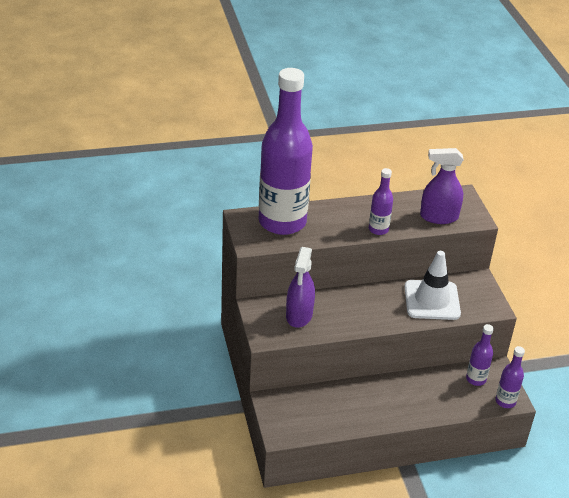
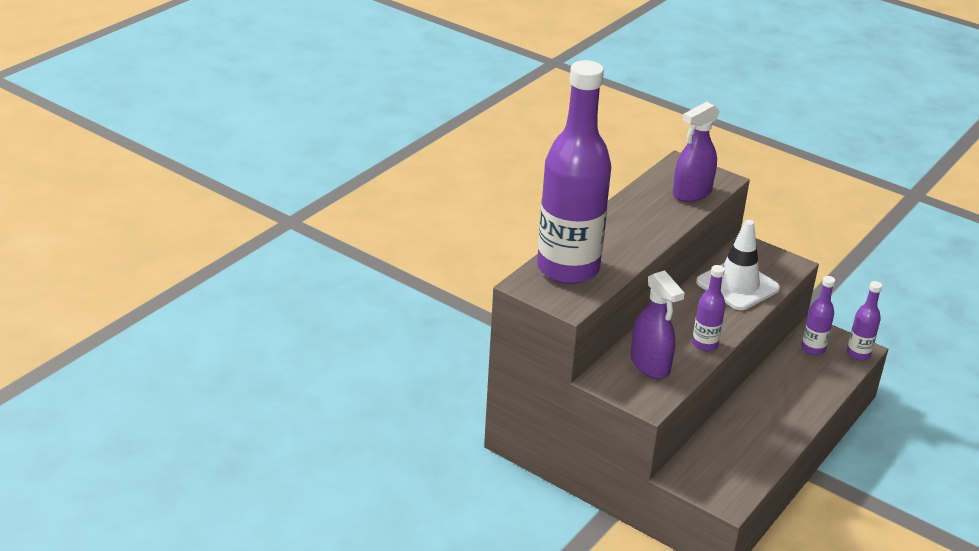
camera: 40 degrees left, 5 degrees down
(378, 229) = (660, 231): purple bottle -> purple bottle (705, 344)

